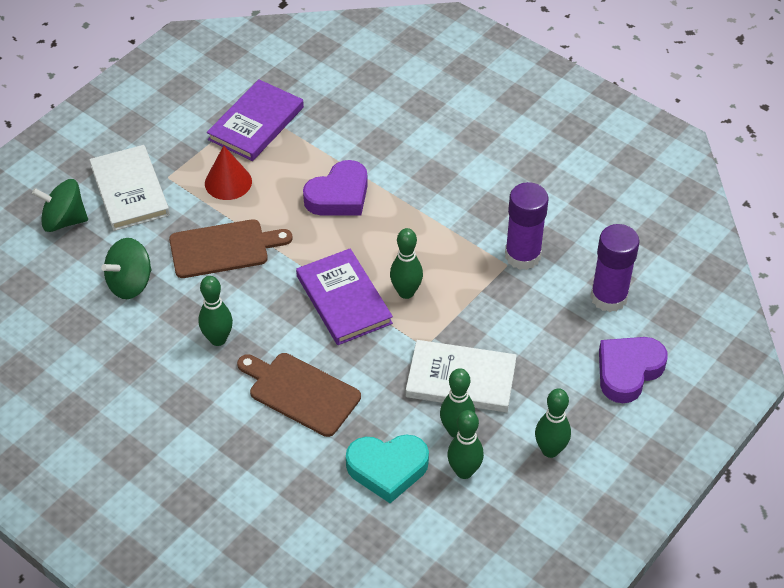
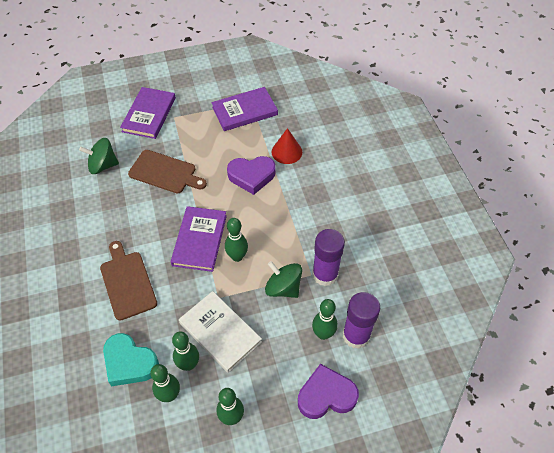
camera: 35 degrees right, 5 degrees up
(64, 220) = (104, 113): green spinning top -> green spinning top (283, 288)
(130, 191) = (149, 115): white book -> purple book
(218, 339) = (115, 223): green bowling pin -> green bowling pin (323, 334)
(228, 182) = (201, 136): red cone -> red cone (286, 152)

